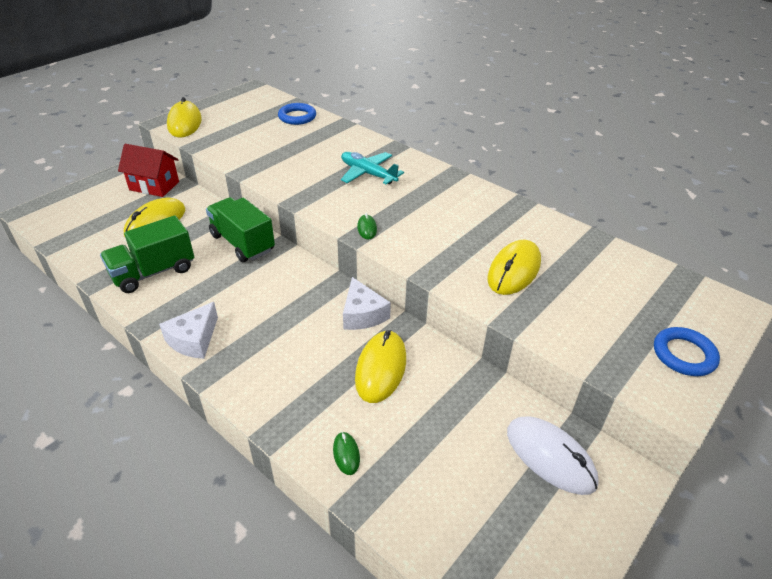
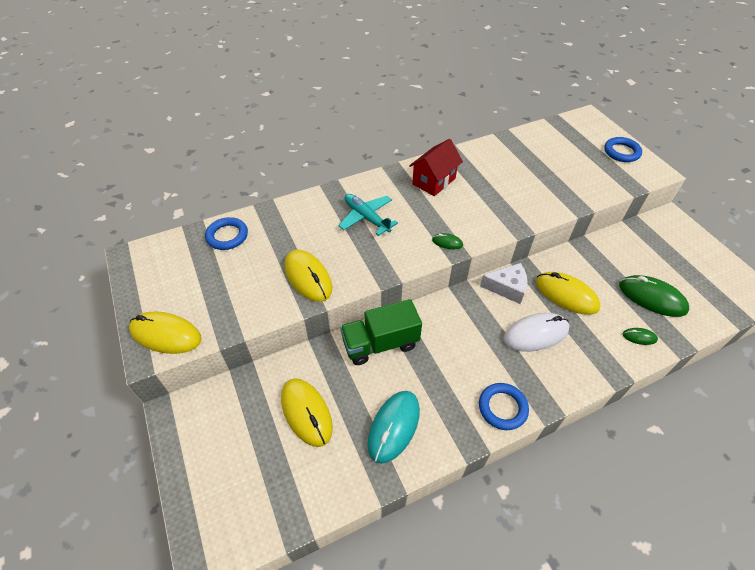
camera: 65 degrees left, 10 degrees up
(153, 272) = (394, 427): green truck -> turquoise mouse
(154, 186) = (230, 403): red house -> red house (434, 181)
(194, 339) = (502, 408): white cheese -> blue ring
(368, 174) = (366, 218): turquoise plane -> turquoise plane turned 75 degrees clockwise
(429, 464) = (652, 298): none -> green mouse
(514, 270) = (527, 185): yellow mouse -> yellow mouse (308, 277)
(550, 457) = (653, 243): white mouse -> white mouse (535, 334)

